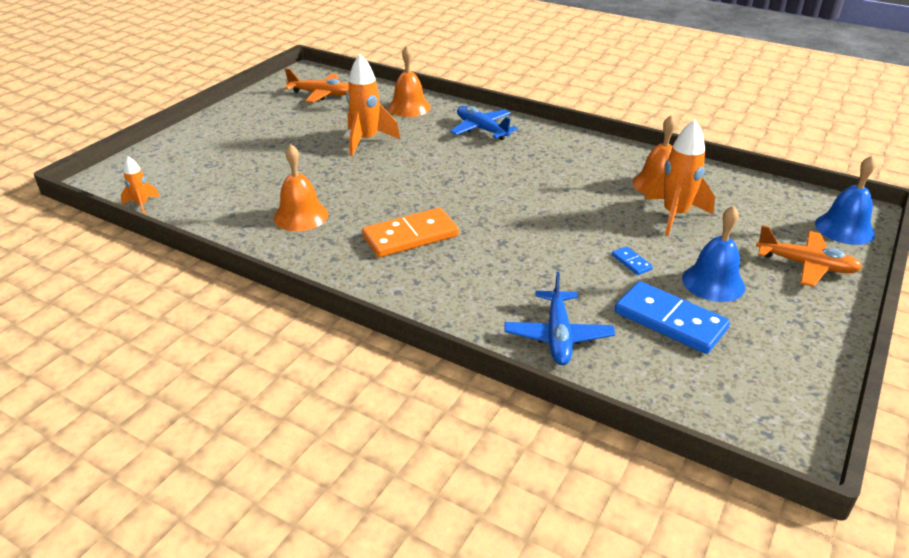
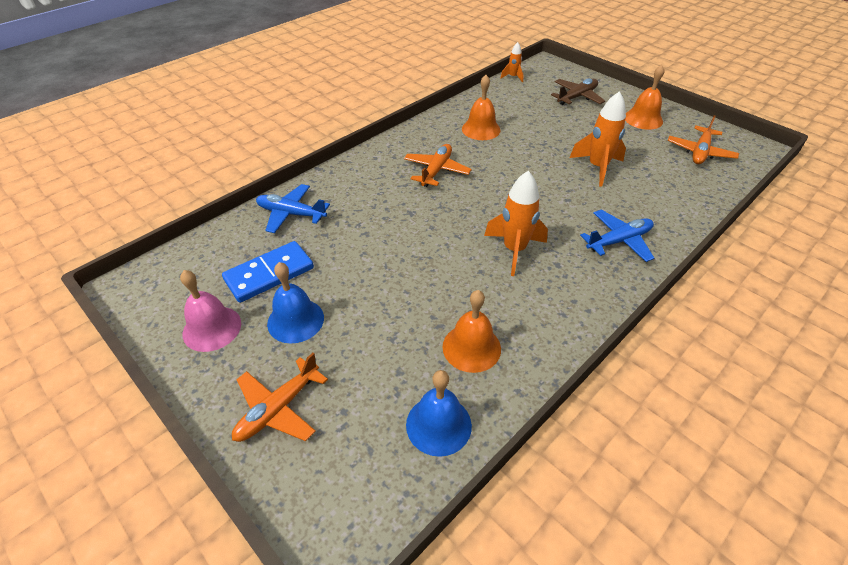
camera: 105 degrees right, 10 degrees up
(206, 156) = (577, 97): none -> brown plane
(409, 107) = (673, 200): orange bell -> orange bell (643, 119)
(410, 236) = (436, 171): orange domino -> orange plane
(631, 262) = (349, 277): blue domino -> none
(674, 215) = (407, 337): orange rocket -> orange rocket (514, 250)
(774, 337) = (212, 328): none -> pink bell
(844, 228) = (317, 496): blue bell -> blue bell (438, 425)

